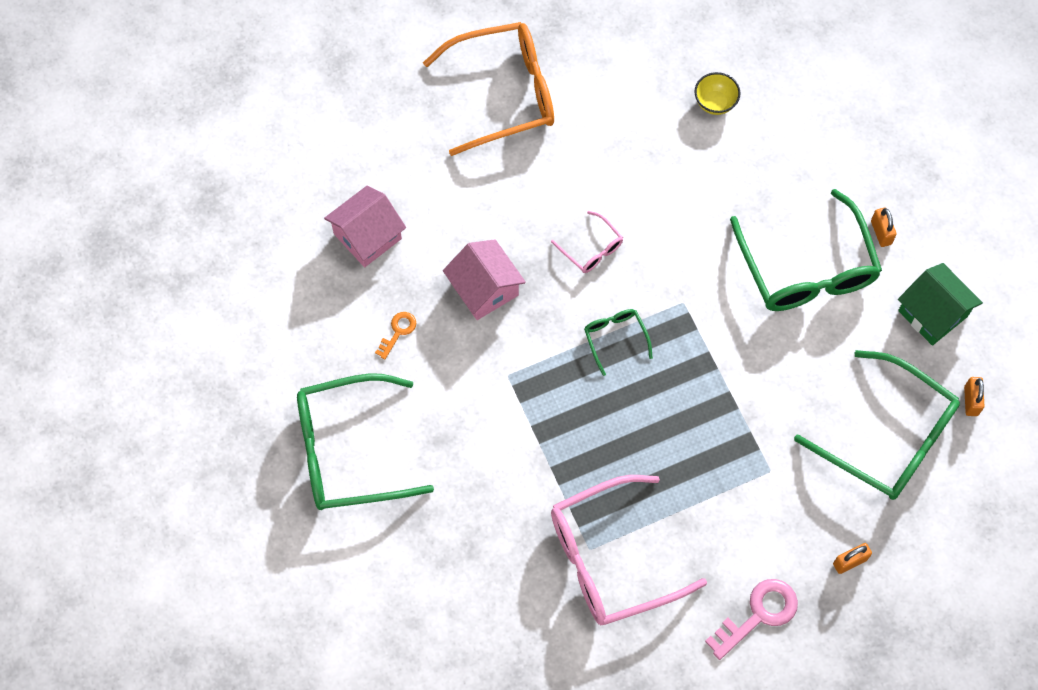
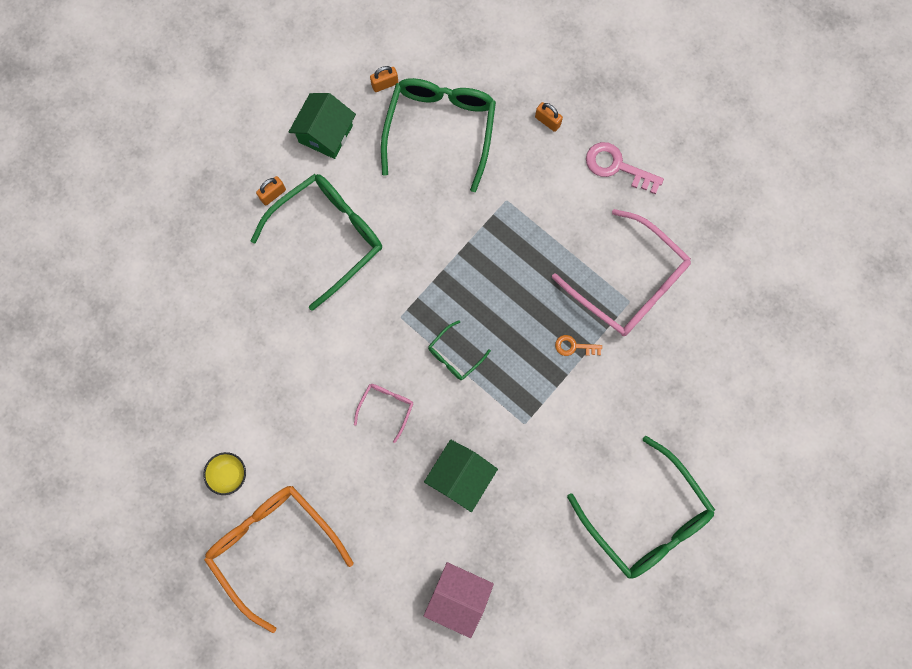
camera: 115 degrees left, 10 degrees up
(398, 332) = (530, 529): orange key -> orange key (574, 346)
(484, 289) = (460, 476): pink house -> green house
(715, 103) = (208, 366): yellow bowl -> yellow bowl (229, 474)

